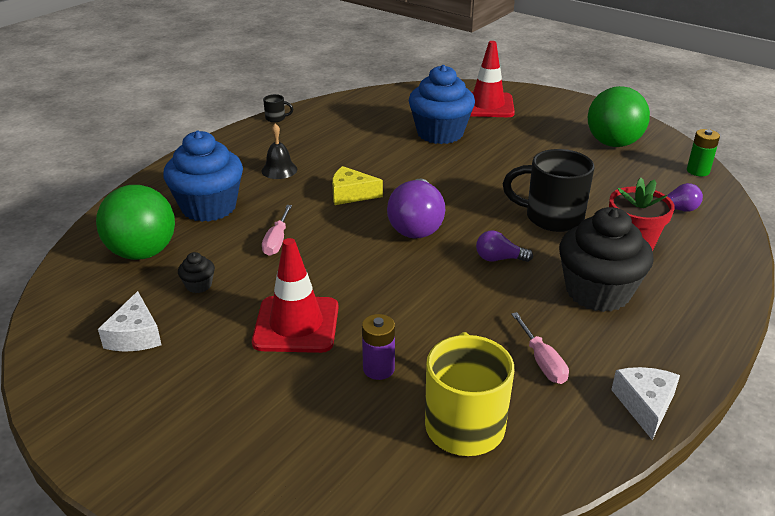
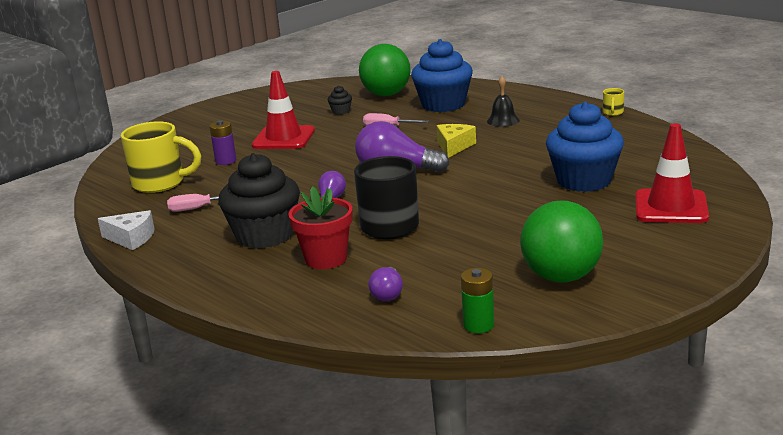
camera: 100 degrees right, 10 degrees down
(135, 335) = (296, 103): white cheese -> none
(276, 118) = (613, 113): black mug -> yellow mug

